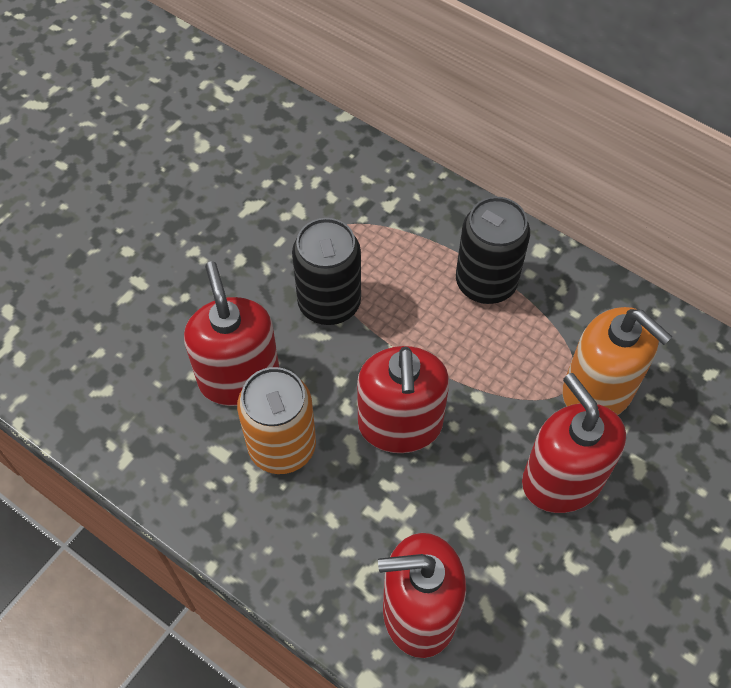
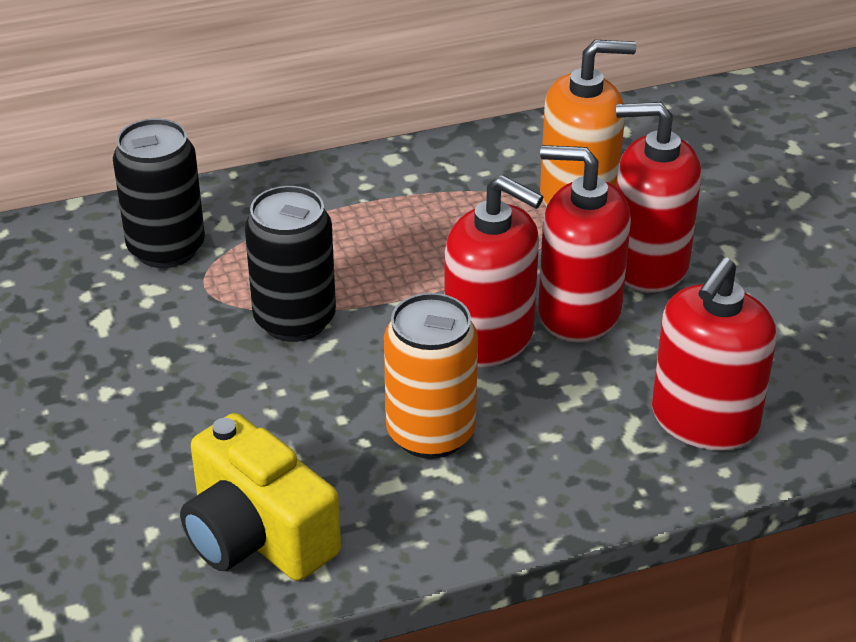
camera: 55 degrees left, 20 degrees down
(130, 408) = (257, 535): none -> yellow camera
(239, 377) = (312, 428): red soap dispenser -> red soap dispenser (579, 312)
(486, 283) = (390, 207): black can -> black can (166, 248)

